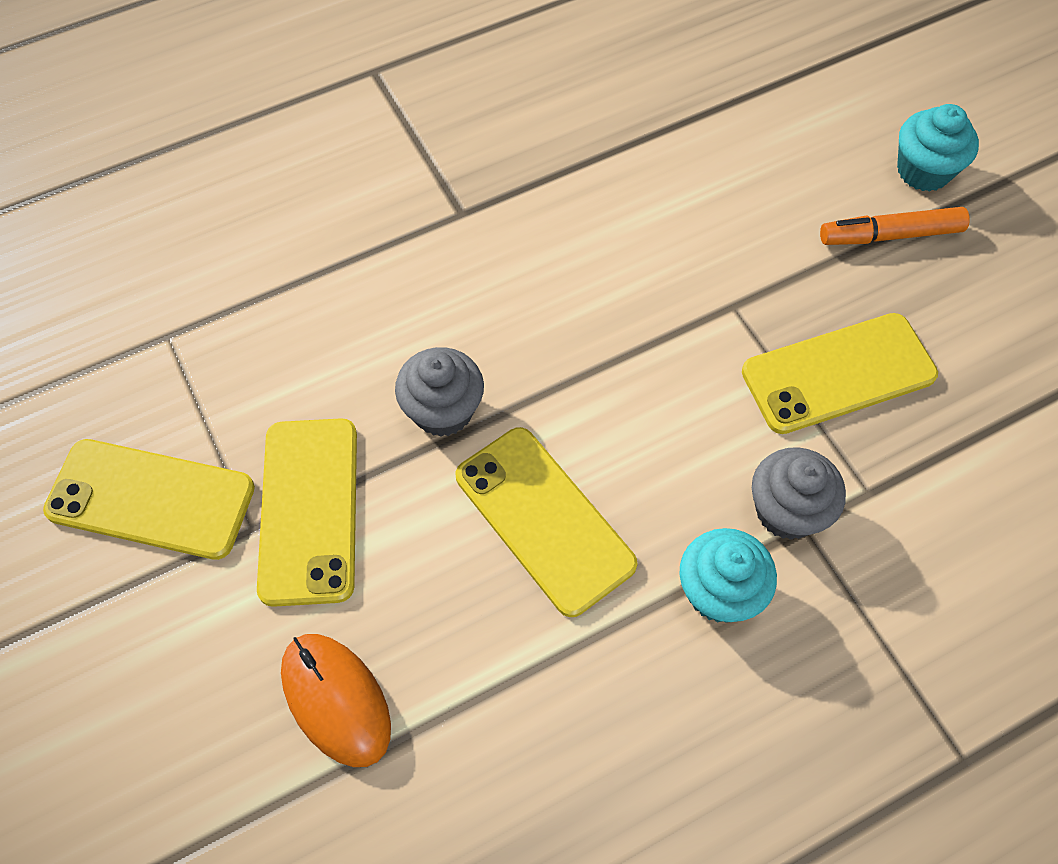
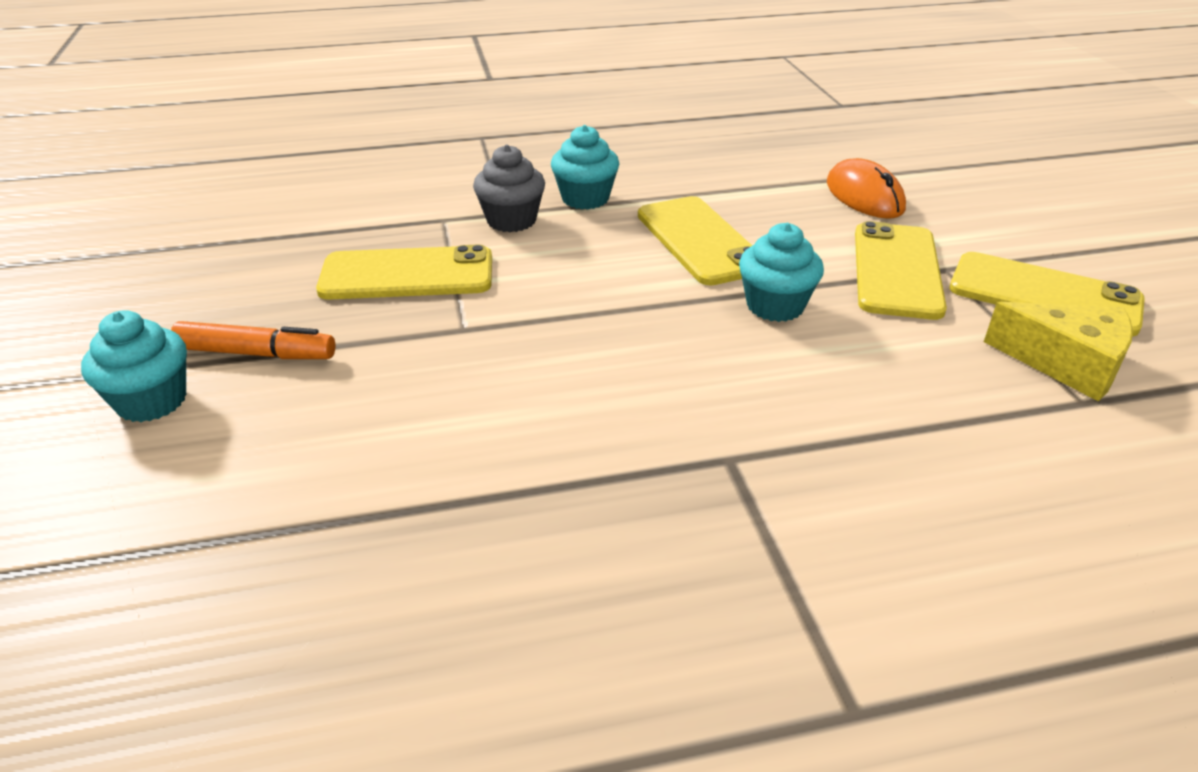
camera: 165 degrees left, 25 degrees down
(166, 384) = (1066, 363): none -> yellow cheese
(443, 410) = (775, 306): grey cupcake -> turquoise cupcake

